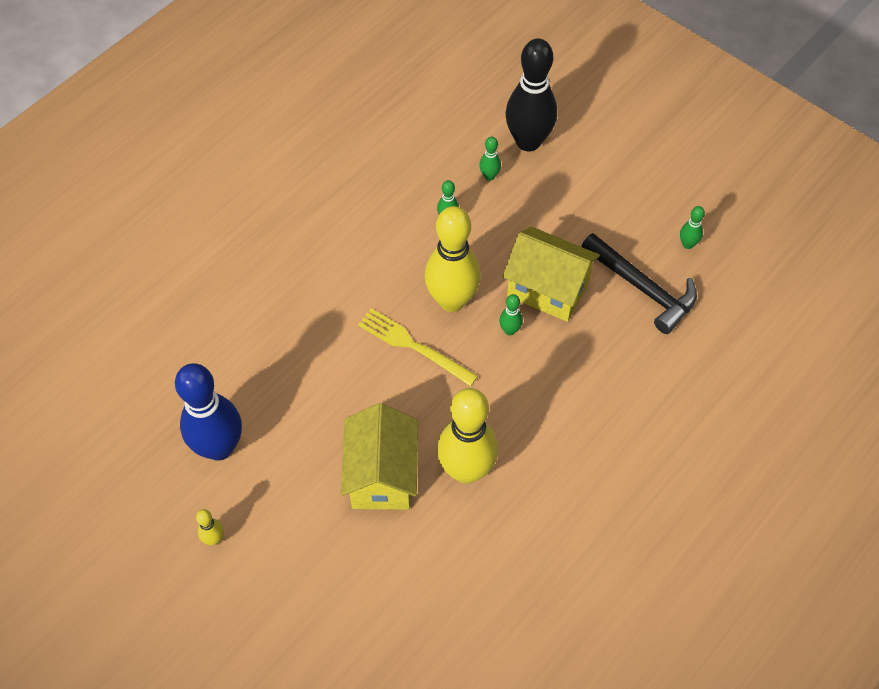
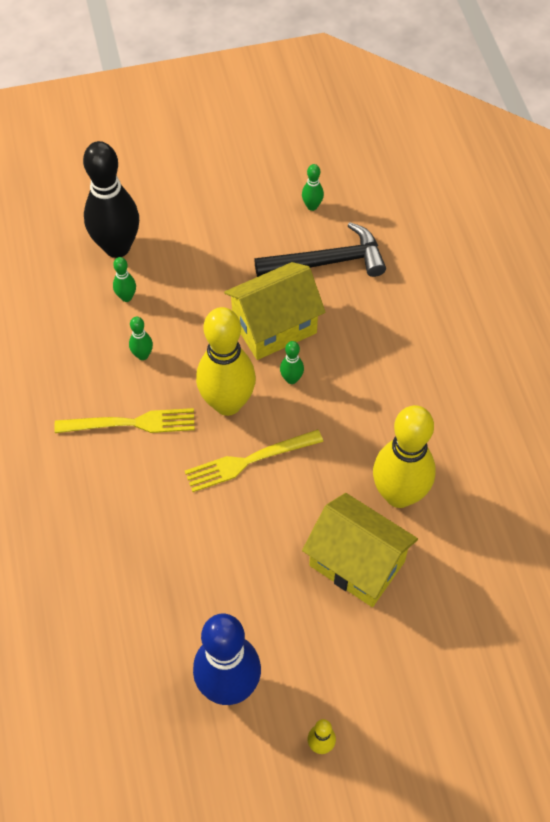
camera: 55 degrees left, 0 degrees up
(384, 249) = (131, 423): none -> yellow fork

